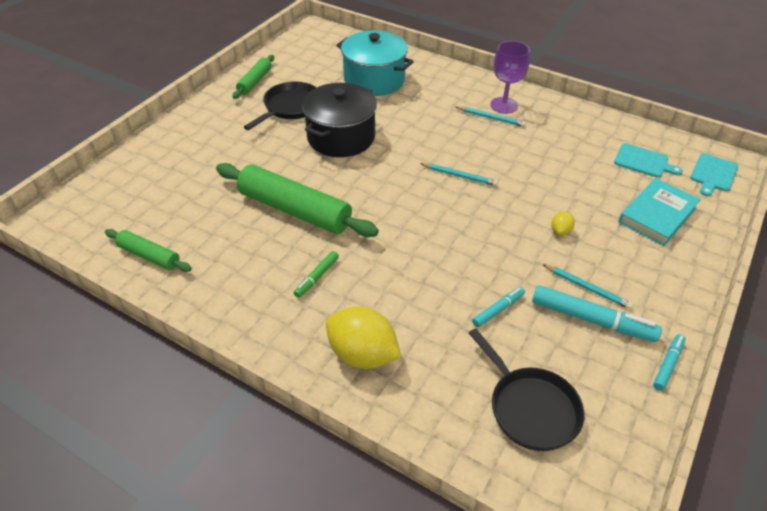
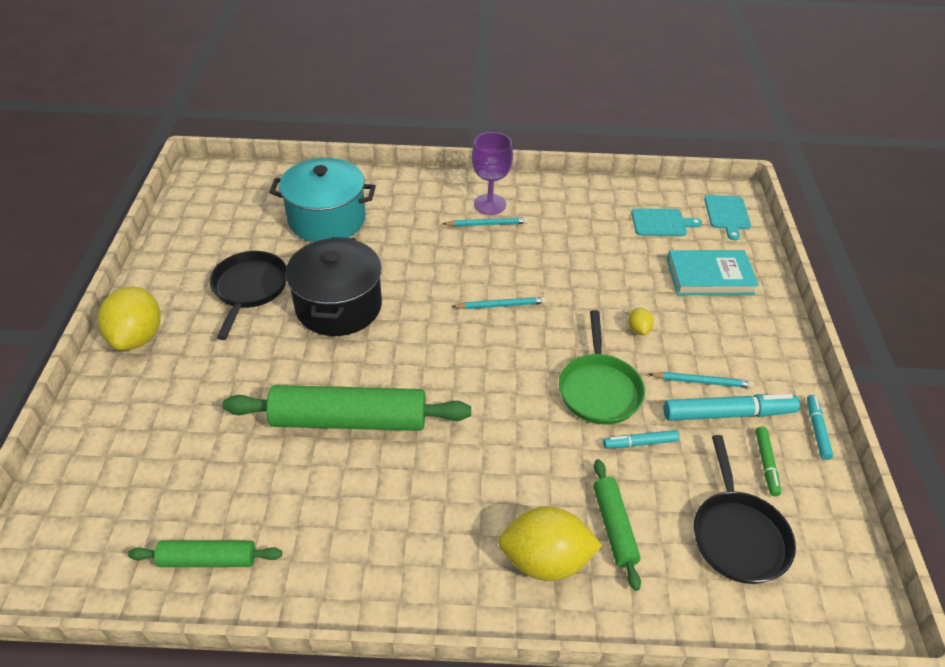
camera: 30 degrees left, 0 degrees up
(202, 113) = (138, 337): none -> yellow lemon
(255, 82) = (178, 269): green rolling pin -> green rolling pin (614, 527)
(317, 277) = (433, 492): green marker -> green marker (766, 464)
(493, 260) = (599, 389): none -> green pan
(498, 310) = (640, 443): turquoise marker -> turquoise marker turned 120 degrees counterclockwise
(530, 408) = (737, 535): black pan -> black pan turned 60 degrees clockwise
(657, 215) = (709, 277): turquoise book -> turquoise book turned 75 degrees clockwise

